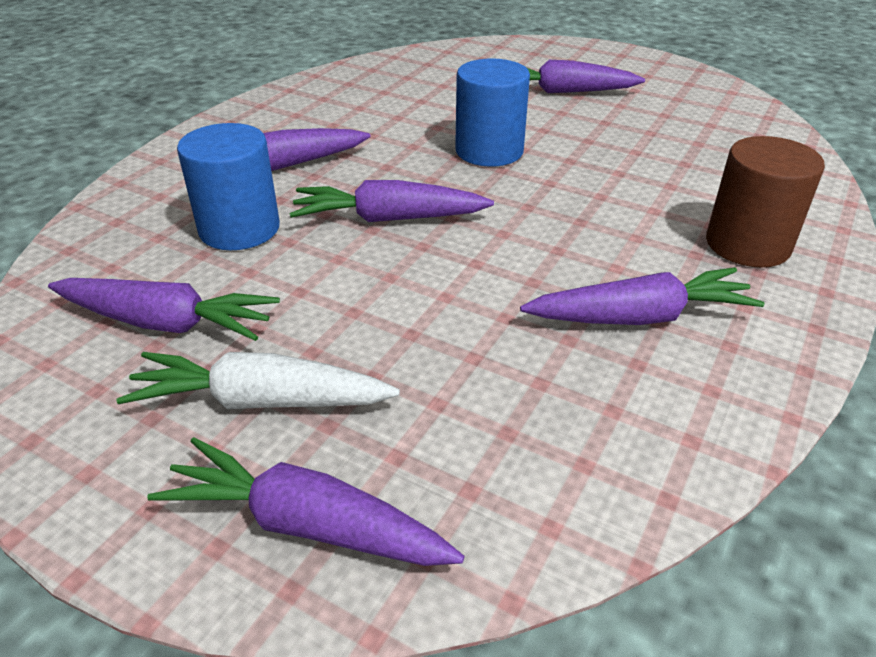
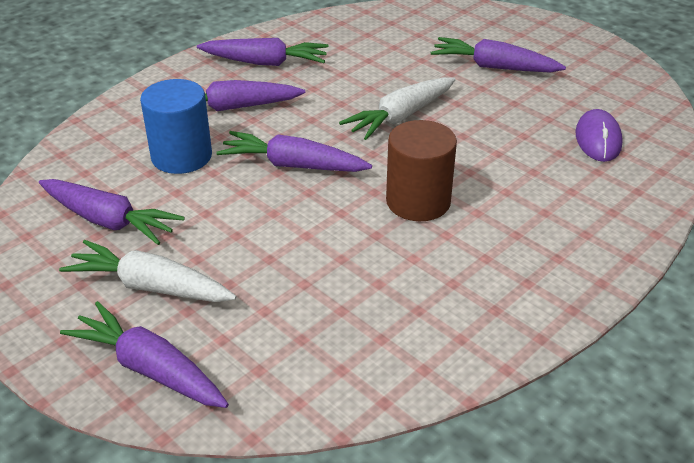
camera: 15 degrees right, 0 degrees up
(489, 151) = (400, 117): blue cylinder -> white carrot
(641, 317) = (441, 276): purple carrot -> purple carrot (266, 63)
(716, 145) = (598, 139): none -> purple mouse
(747, 244) = (563, 233): brown cylinder -> brown cylinder (418, 201)

